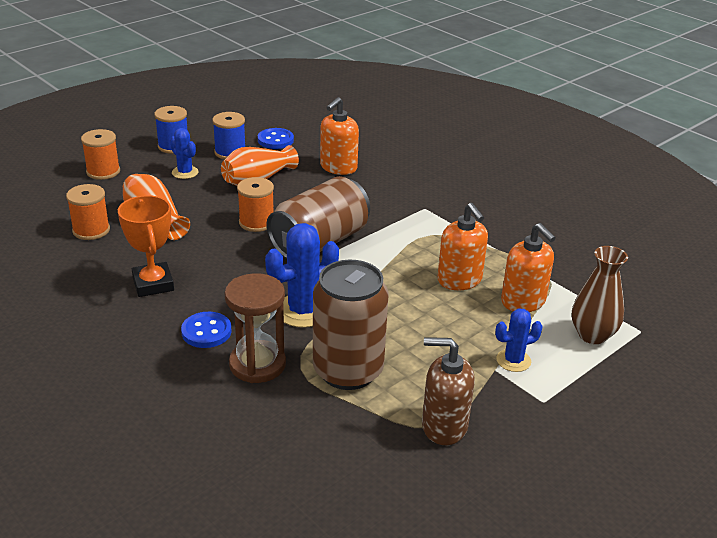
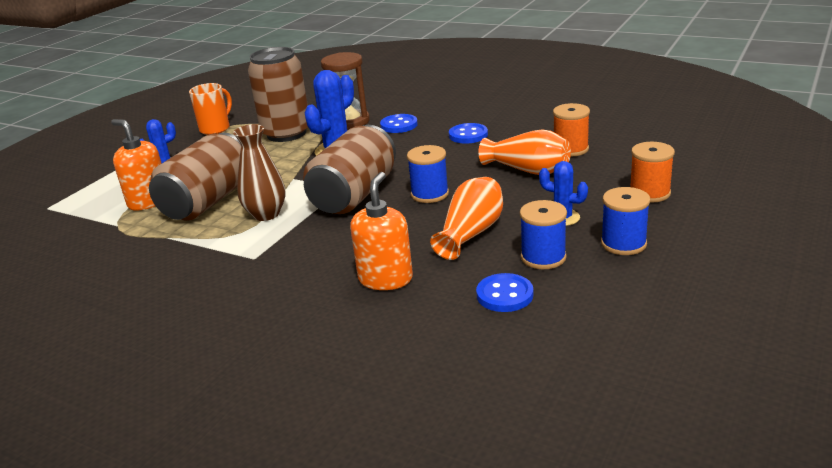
camera: 165 degrees right, 5 degrees down
(153, 284) = (468, 135): orange trophy -> blue button
(256, 222) = (429, 194): orange spool -> blue spool
(444, 426) = (216, 129): brown soap dispenser -> orange mug
(459, 280) = (208, 201): orange soap dispenser -> brown can
(592, 335) = (93, 195): brown vase -> brown vase (266, 214)

